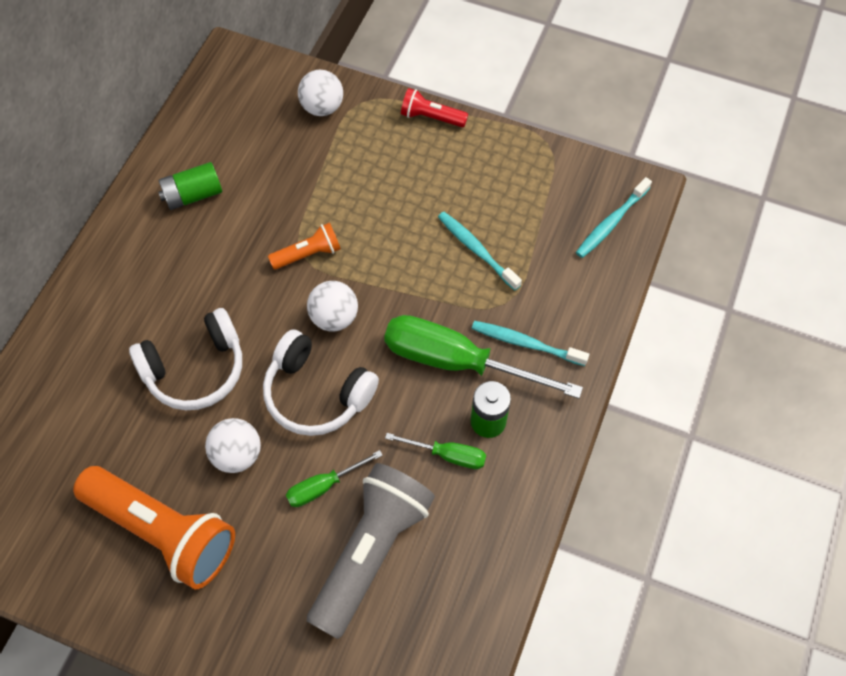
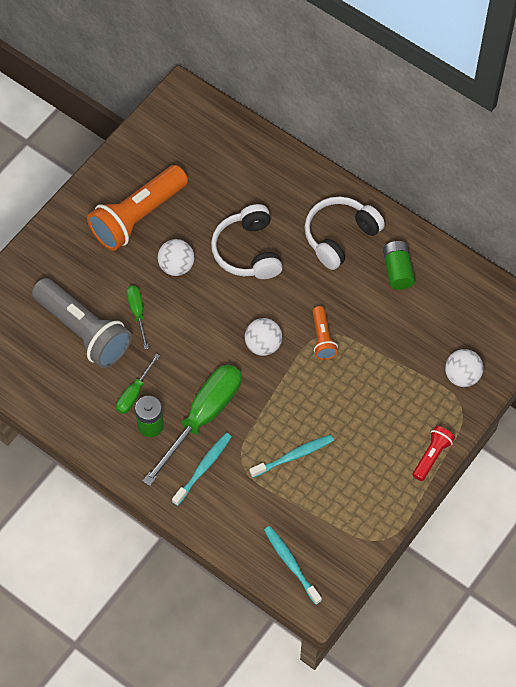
camera: 105 degrees right, 0 degrees up
(317, 393) = (206, 322): white headphones -> white headphones (340, 236)

